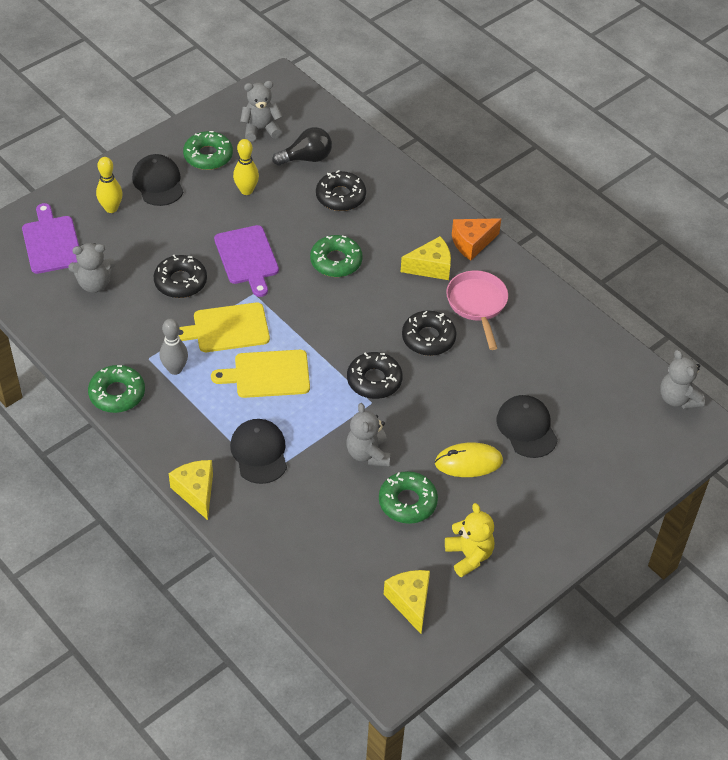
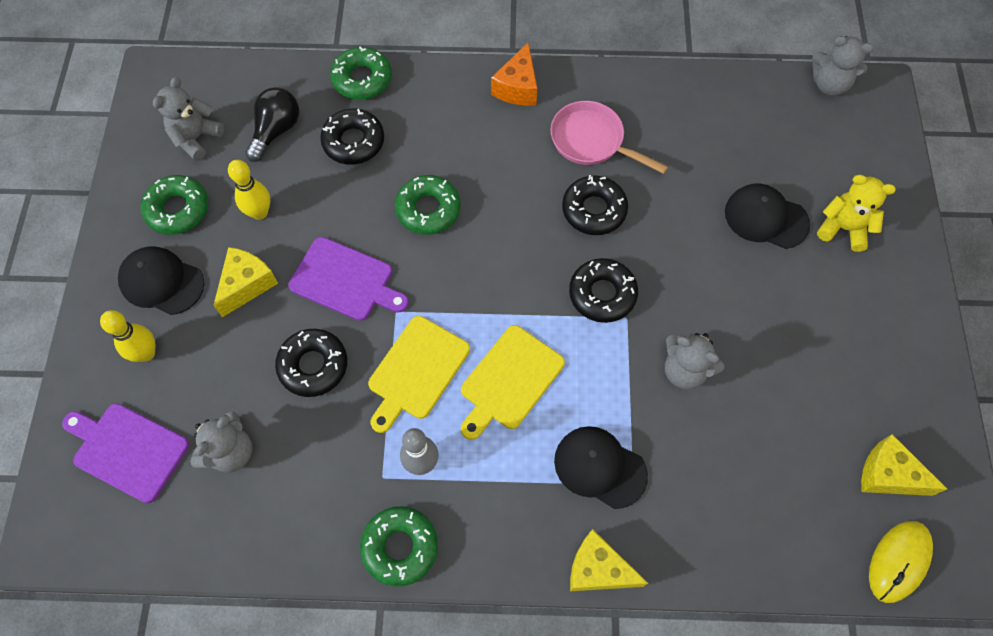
camera: 45 degrees left, 15 degrees up
(407, 502) = (770, 382): green donut -> green donut (362, 79)
(431, 267) = (513, 141): yellow cheese -> yellow cheese (247, 285)
(468, 462) = (765, 295): yellow mouse -> yellow mouse (899, 561)
(469, 556) = (872, 381): yellow teddy bear -> yellow teddy bear (843, 228)

